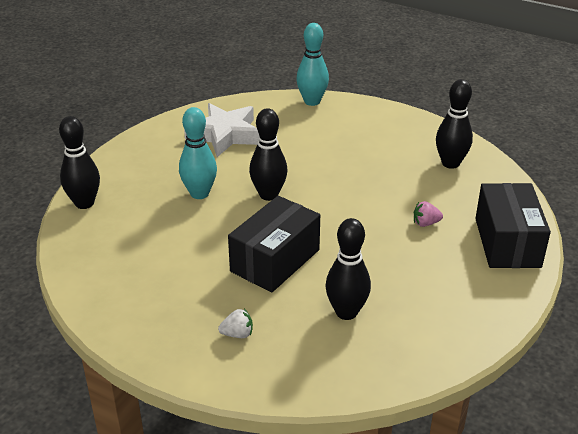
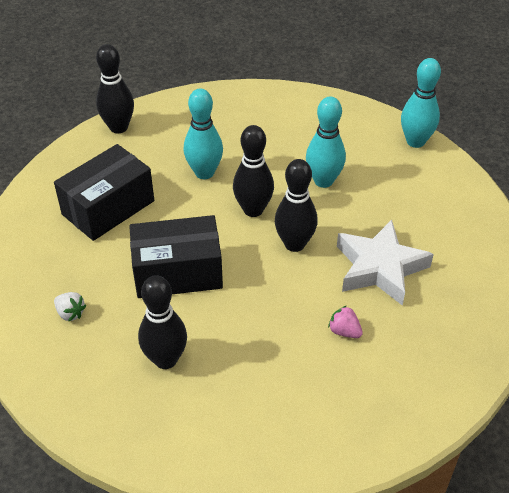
camera: 45 degrees right, 10 degrees up
(225, 135) = (295, 130): white star -> white star (380, 267)
(289, 153) = (323, 181): none -> turquoise bowling pin
(450, 163) = (457, 289): black bowling pin -> black bowling pin (294, 244)
(507, 242) = (392, 407): black box -> black box (108, 207)

